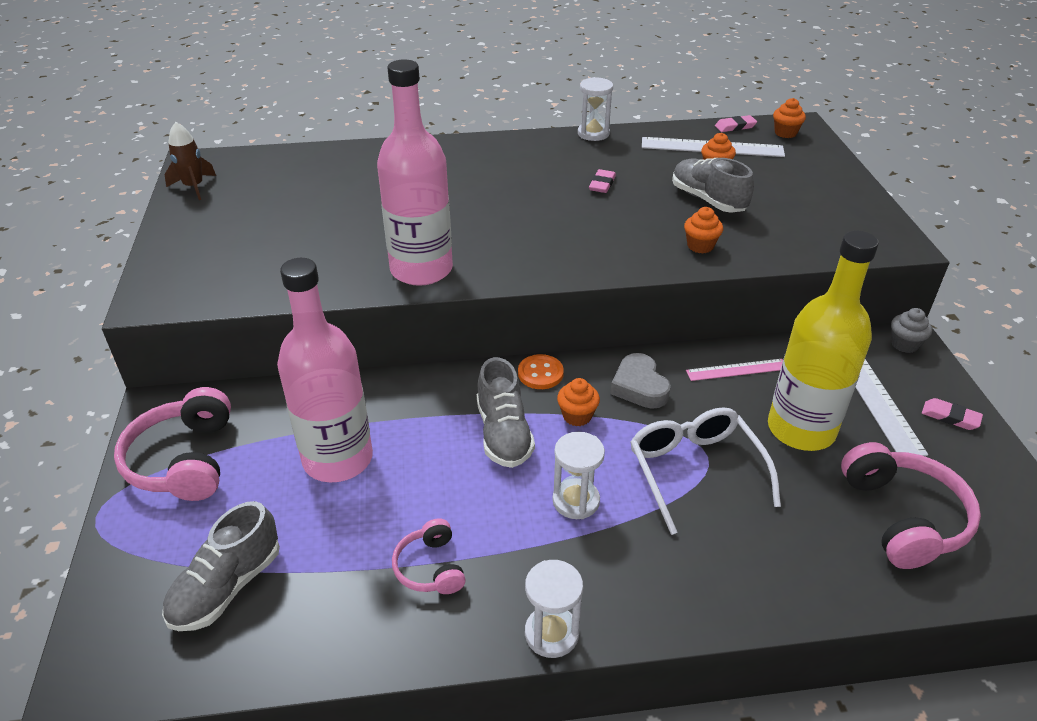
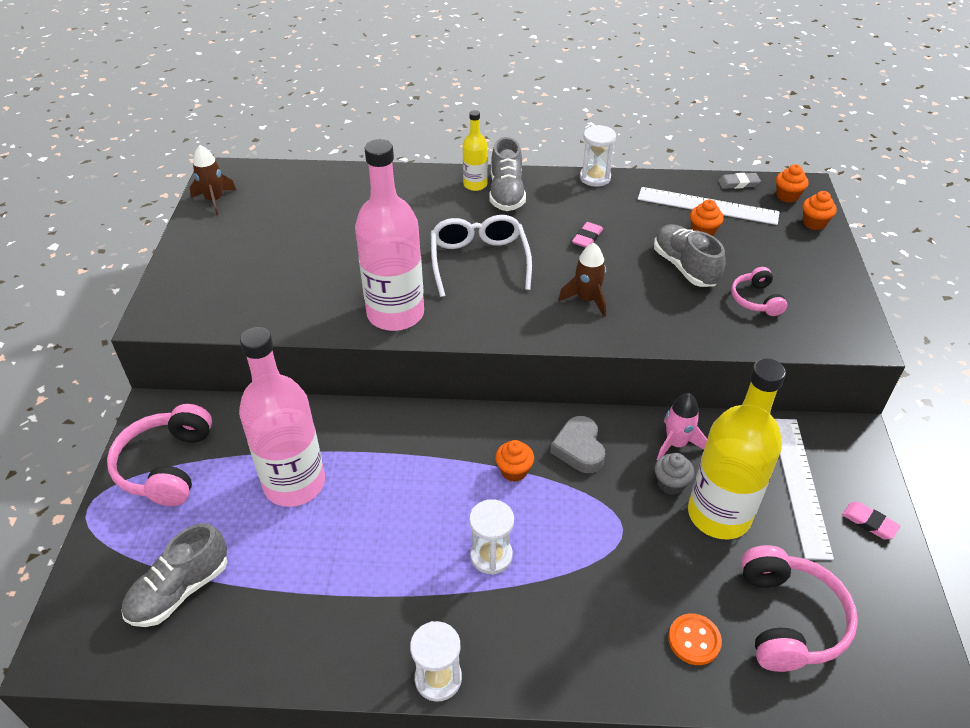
camera: 10 degrees right, 5 degrees up
(430, 567) = (350, 600): pink headphones -> pink headphones (756, 300)
(473, 149) = (475, 185): none -> yellow bottle
(503, 433) = (443, 479): grey shoe -> grey shoe (506, 193)
(540, 373) = (491, 422): orange button -> orange button (694, 640)
(619, 237) = (587, 299): none -> brown rocket
(695, 470) = (607, 542): white glasses -> white glasses (479, 261)
(700, 246) = (662, 319): orange cupcake -> orange cupcake (814, 223)
(735, 126) = (738, 183): pink eraser -> grey eraser
(736, 370) = (676, 443): pink ruler -> pink rocket
(904, 344) = (849, 438): grey cupcake -> grey cupcake (670, 484)

